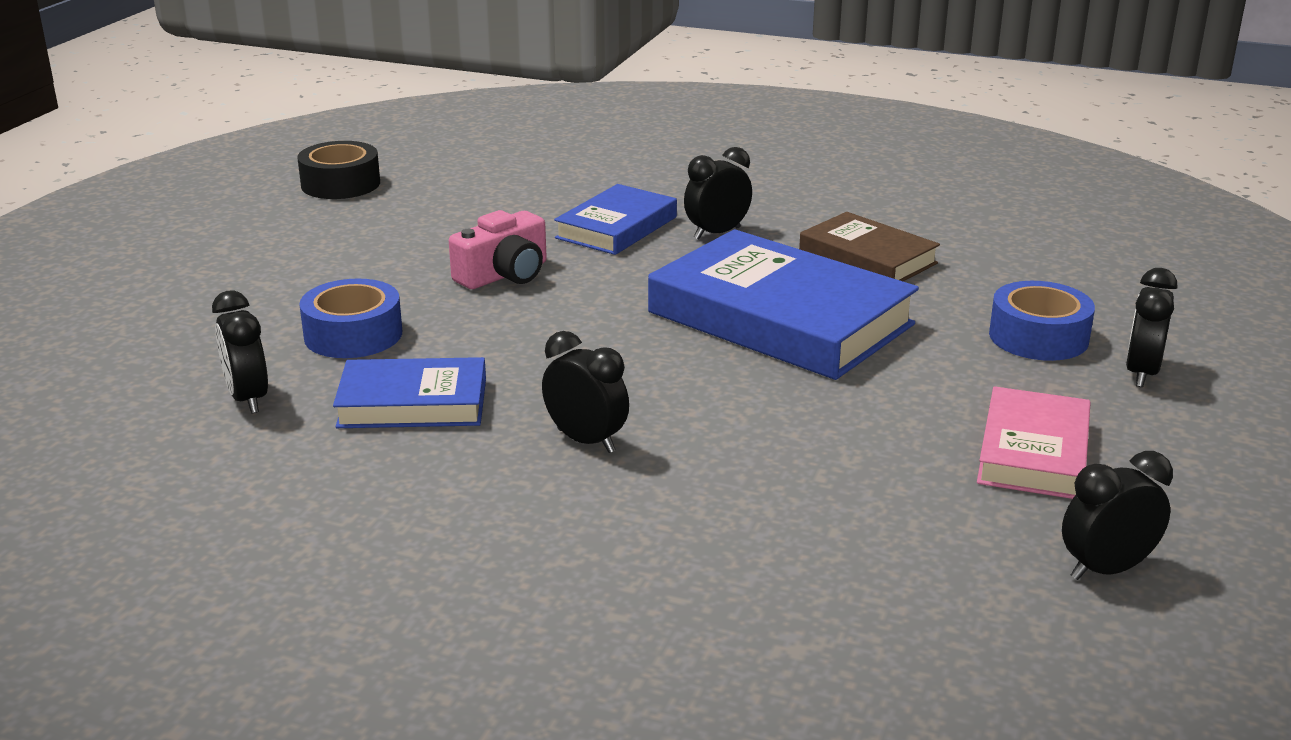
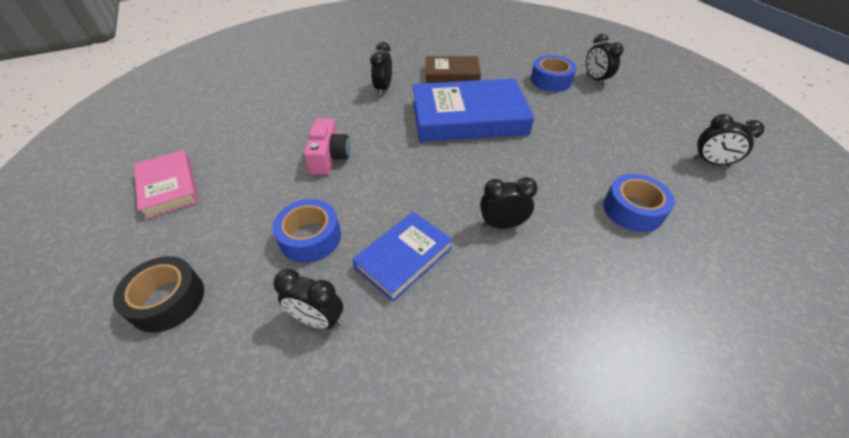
camera: 45 degrees left, 20 degrees up
(340, 184) = (156, 148): black tape -> black tape (167, 300)
(616, 227) = (339, 106): blue book -> none
(811, 532) = (633, 210): none -> blue tape
(1033, 452) = (624, 129): pink book -> pink book (169, 187)
(1106, 569) = (710, 162): black clock -> black clock turned 90 degrees counterclockwise

